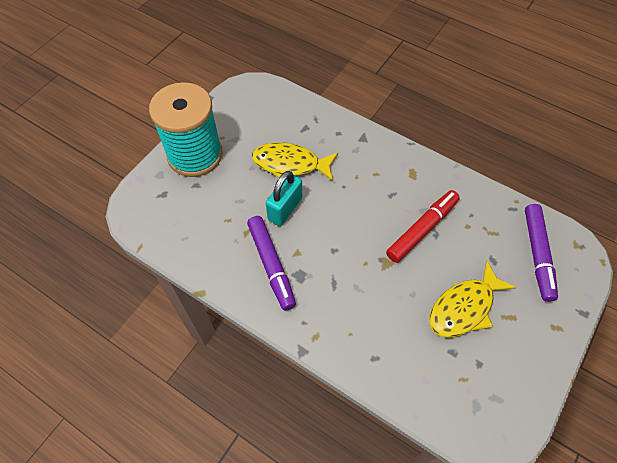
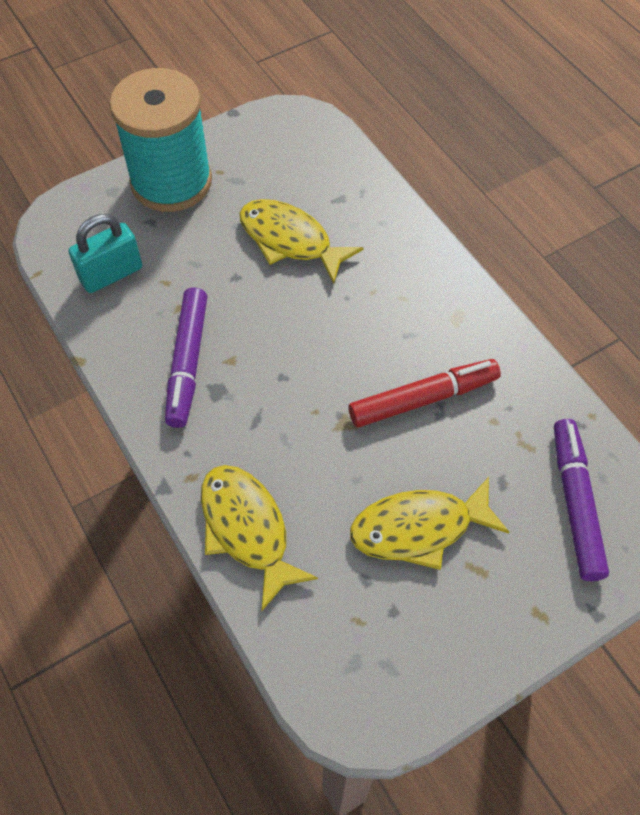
camera: 25 degrees right, 0 degrees up
(285, 209) = (248, 297): turquoise padlock -> turquoise padlock (111, 274)
(368, 354) = (247, 529): none -> yellow fish
(537, 255) = (575, 503): purple marker -> purple marker turned 150 degrees clockwise

